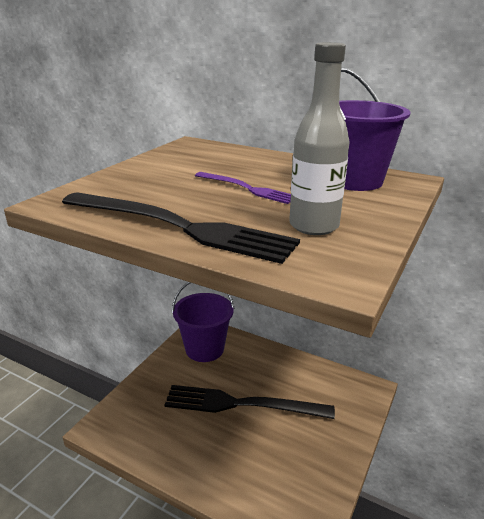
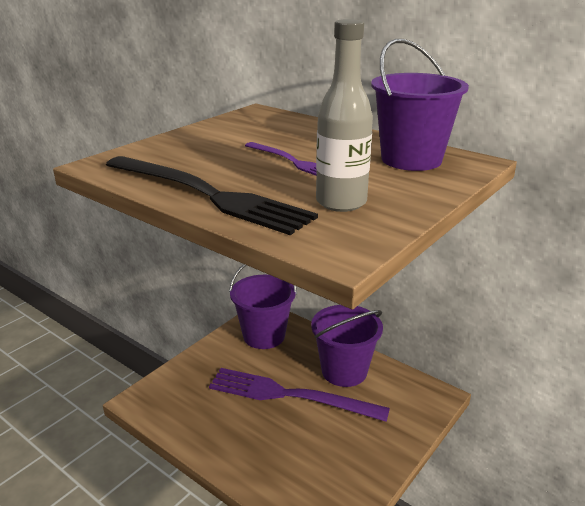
camera: 10 degrees right, 0 degrees up
(242, 404) = (290, 395): black fork -> purple fork
(284, 375) = (344, 371): none -> purple bucket

